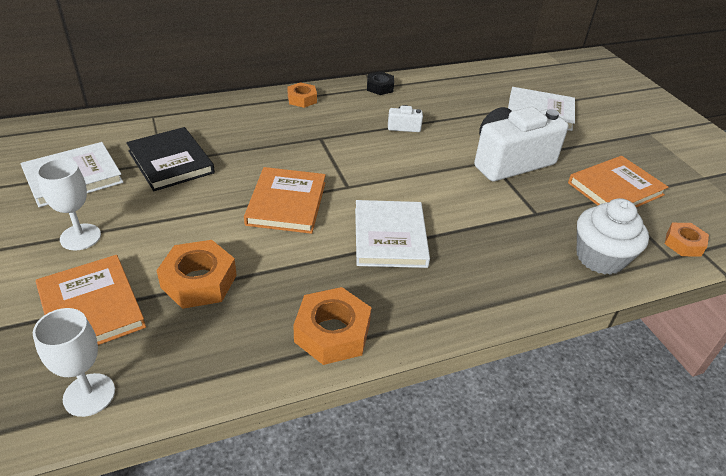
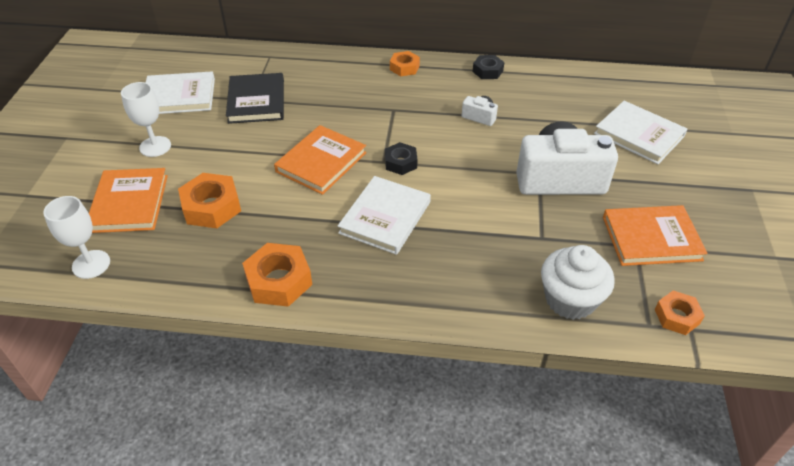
camera: 30 degrees right, 5 degrees up
(365, 183) = (401, 163): none -> black nut

